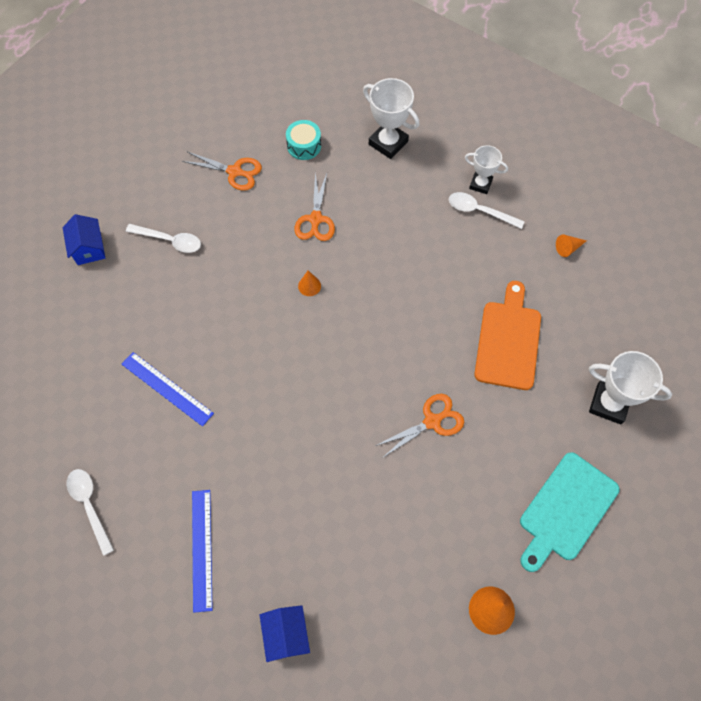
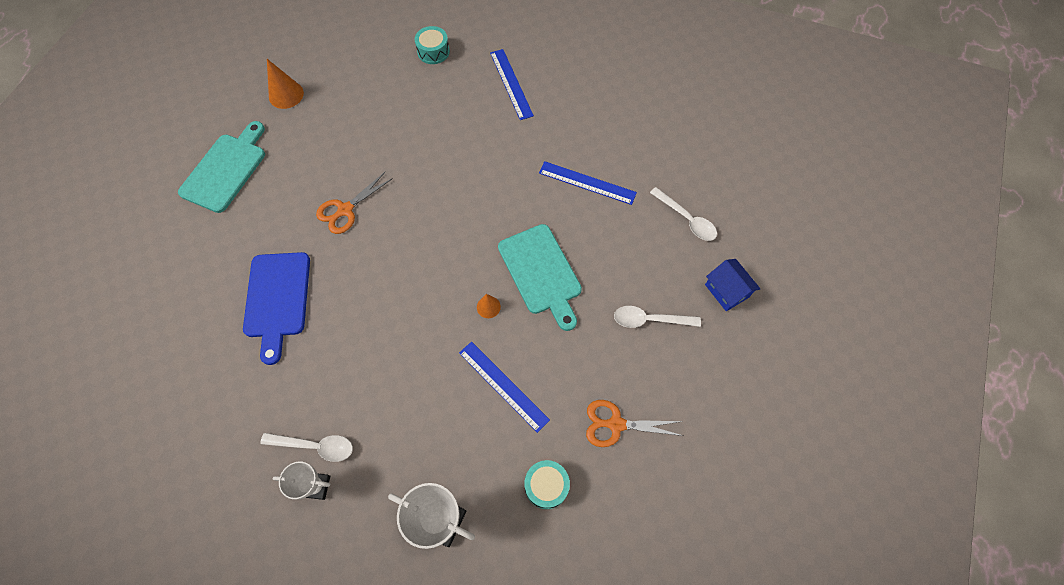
camera: 165 degrees right, 0 degrees up
(89, 505) = (608, 91): white spoon -> white spoon (687, 219)
(250, 305) = (541, 273): none -> turquoise cutting board
(286, 634) = (433, 51): blue house -> turquoise drum
(315, 219) = (503, 386): orange scissors -> blue ruler
(508, 341) = (277, 299): orange cutting board -> blue cutting board
(568, 248) = (209, 422): orange cone -> none
(609, 404) = (180, 262): white trophy -> none

